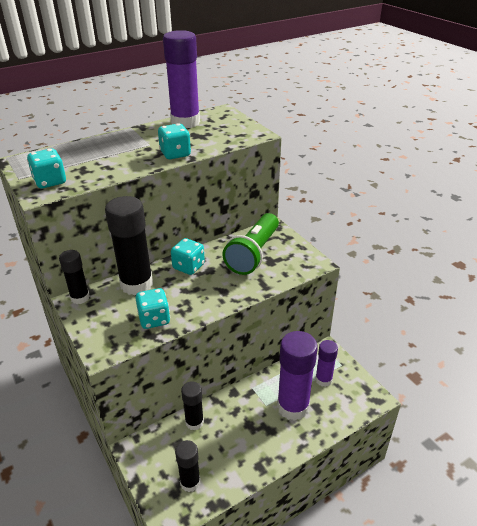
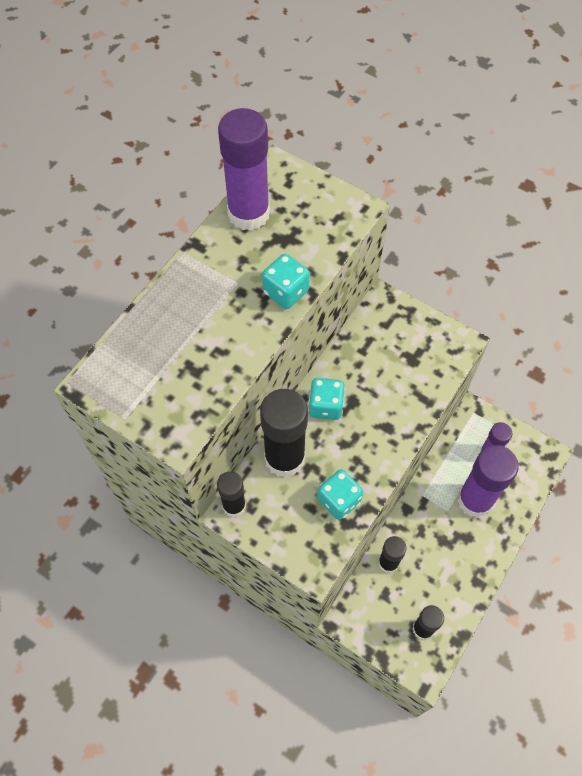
camera: 25 degrees left, 25 degrees up
(50, 182) = (172, 410): turquoise dice -> none
(253, 254) = (386, 355): green flashlight -> none

